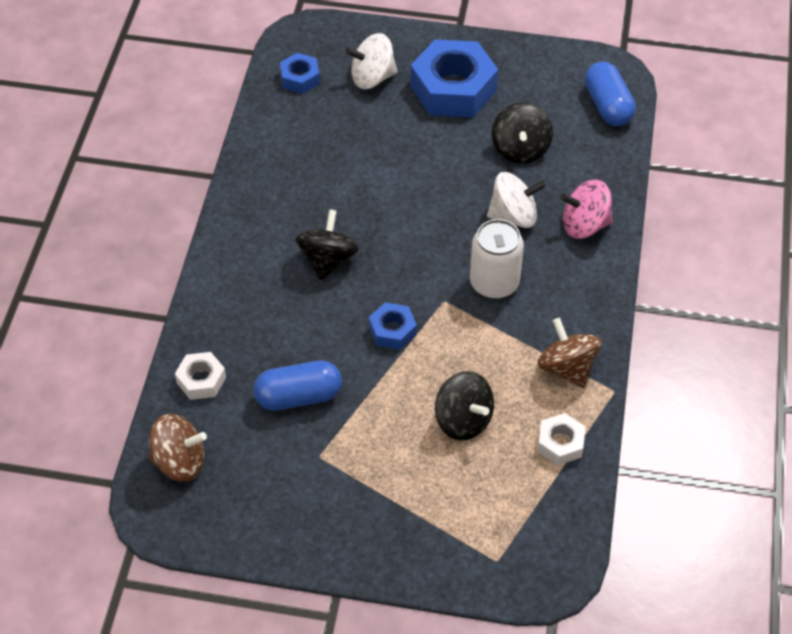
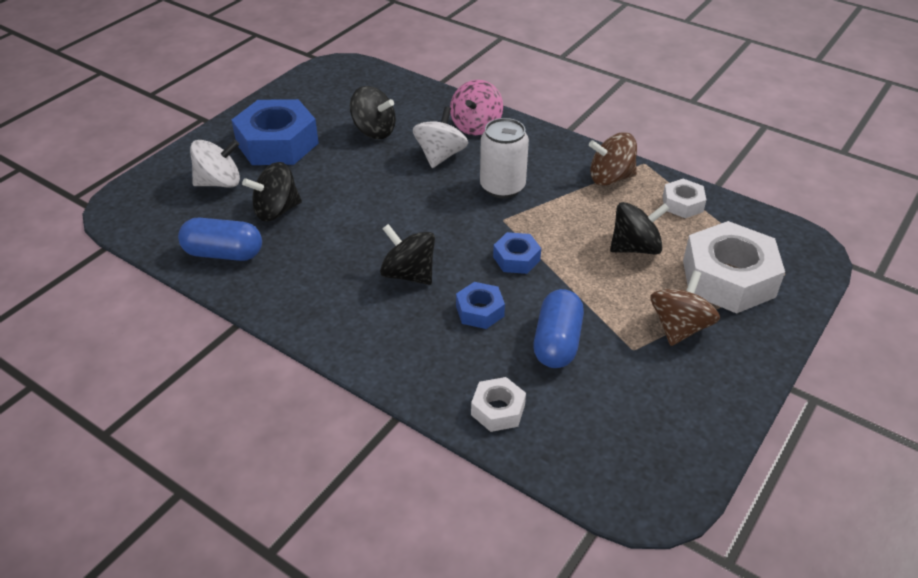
camera: 65 degrees left, 10 degrees down
(179, 462) = (594, 459): brown spinning top -> brown spinning top (679, 327)
(300, 78) = (173, 225): blue nut -> blue nut (480, 311)
(358, 134) = (276, 211): none -> black spinning top
(372, 78) = (219, 182): white spinning top -> white spinning top turned 120 degrees counterclockwise
(460, 510) = (728, 278): none -> white nut
(607, 106) = (368, 79): blue capsule -> blue capsule (223, 253)

